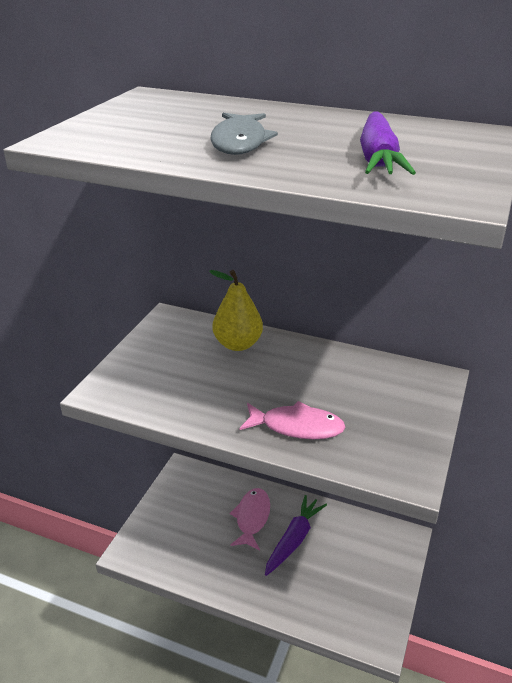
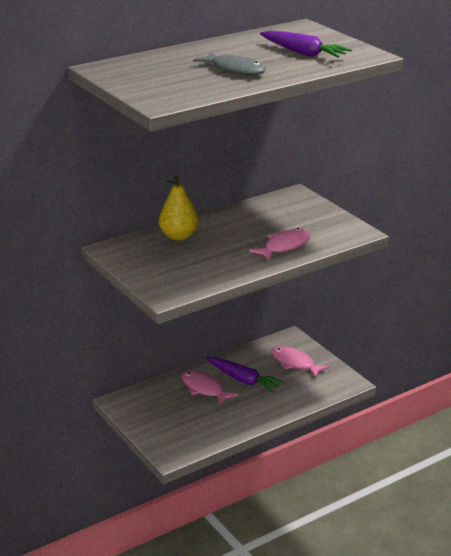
camera: 55 degrees left, 5 degrees down
(294, 540) = (243, 380): purple carrot -> purple carrot turned 150 degrees clockwise
(364, 567) = (295, 363): none -> pink fish

